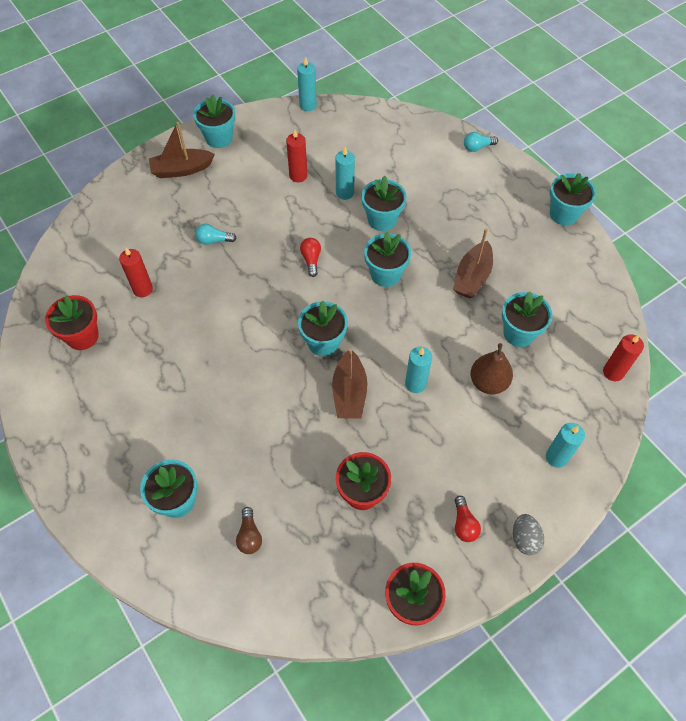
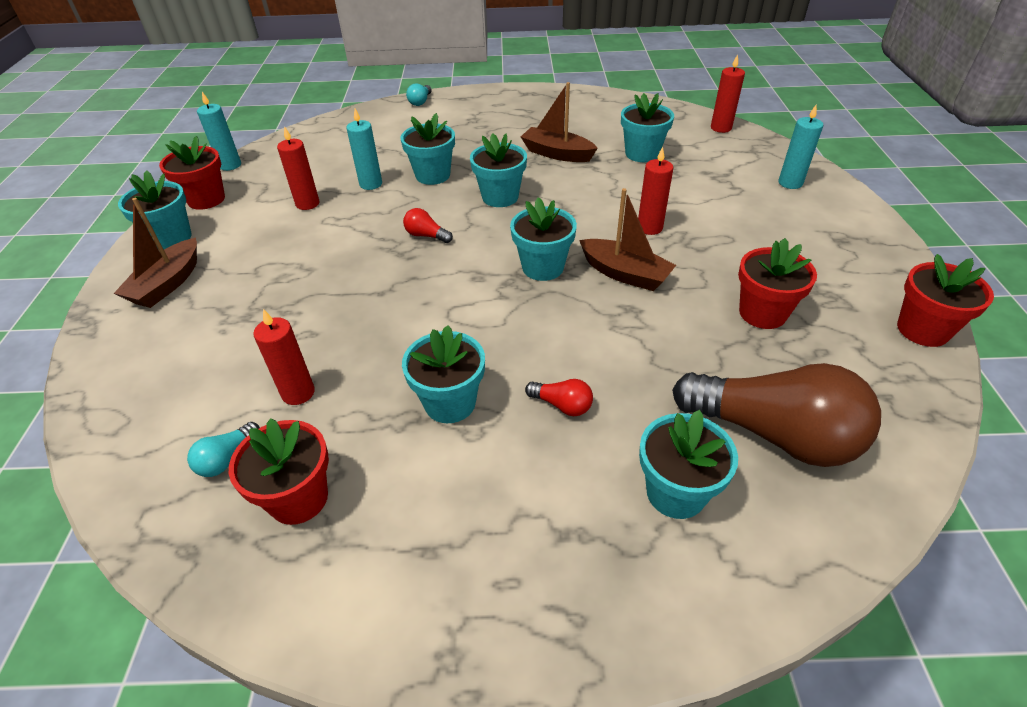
camera: 55 degrees left, 15 degrees down
(214, 240) = (307, 297): turquoise light bulb -> turquoise light bulb (227, 459)
(249, 536) = (774, 434): brown light bulb -> brown light bulb, size x2.48
(265, 123) = (206, 199): none -> red flower pot
(415, 384) = (649, 228): turquoise candle -> red candle
(464, 524) = (838, 259): red light bulb -> red light bulb (562, 405)
(472, 277) = (557, 154): brown boat -> brown boat turned 150 degrees clockwise
(488, 382) = (682, 187): brown pear -> none
(524, 539) = (872, 231): grey egg -> none
(563, 214) = (541, 92): turquoise flower pot -> turquoise flower pot (450, 403)

